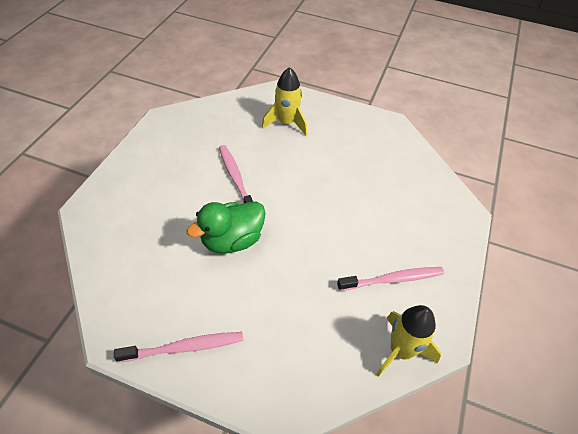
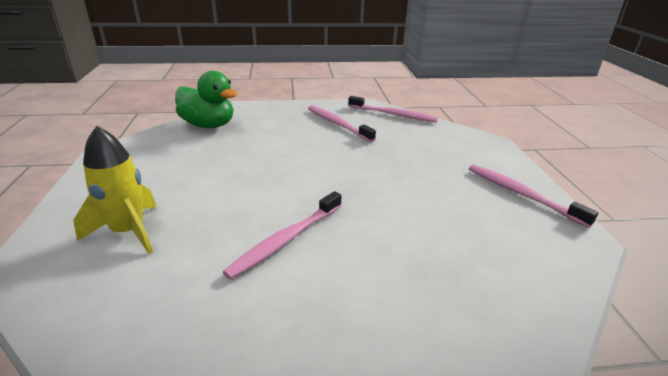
camera: 115 degrees left, 20 degrees down
(232, 240) = (386, 208): green duck -> green duck (208, 125)
(400, 350) = (393, 114): yellow rocket -> pink toothbrush

